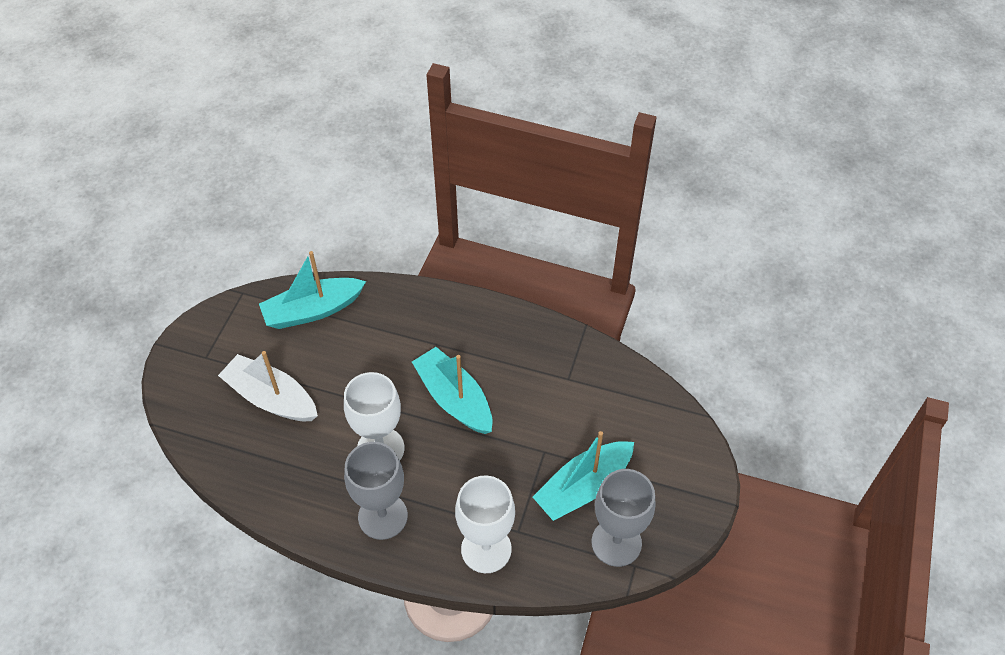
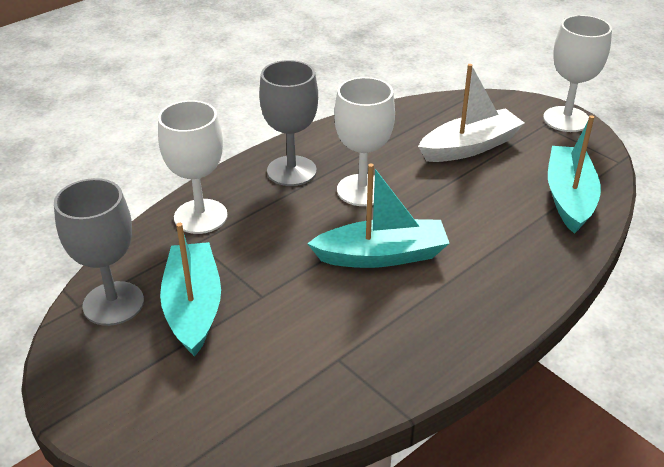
camera: 120 degrees right, 15 degrees down
(187, 344) = (566, 119): none -> white goblet

